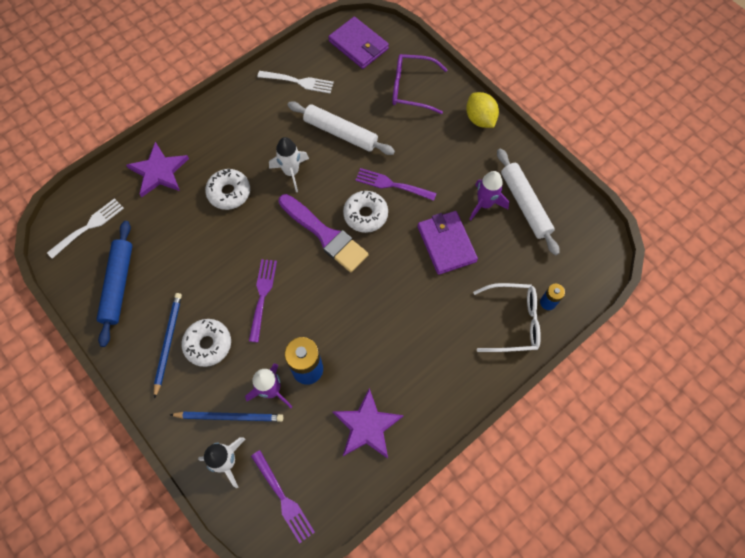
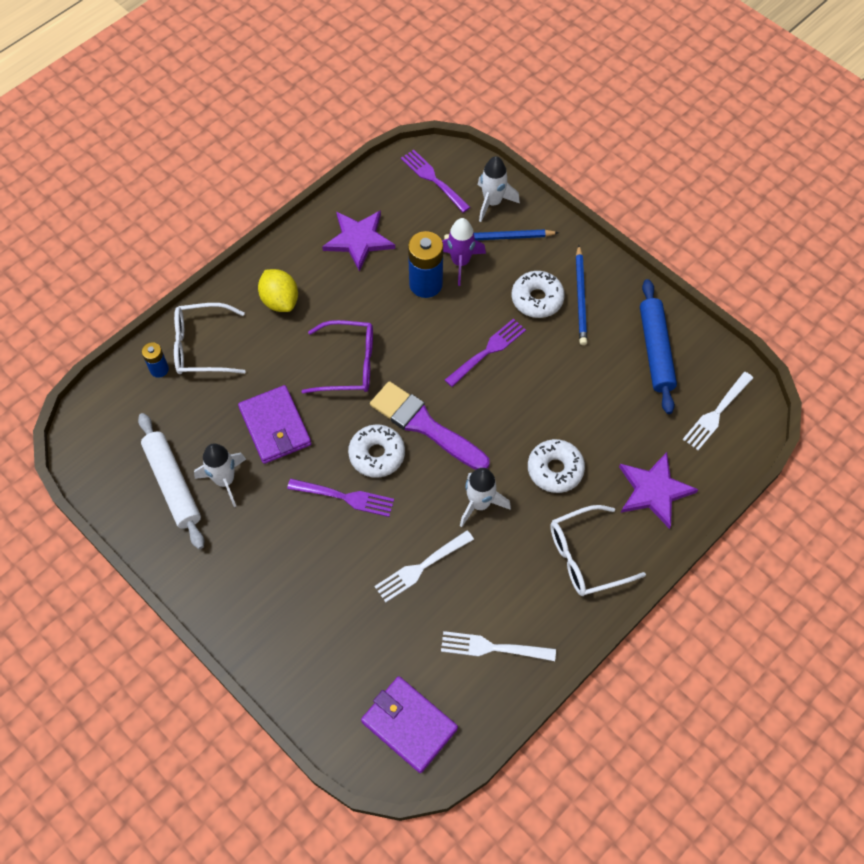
camera: 175 degrees right, 5 degrees down
(222, 131) = (585, 557): none -> white glasses
(262, 296) = (488, 351): purple fork -> purple fork turned 135 degrees counterclockwise
(340, 133) = (421, 567): white rolling pin -> white fork
(411, 88) = (323, 650): purple glasses -> purple glasses (349, 364)
(480, 119) = (223, 606): yellow lemon -> yellow lemon (280, 301)
(484, 204) = (225, 480): purple rocket -> white rocket

